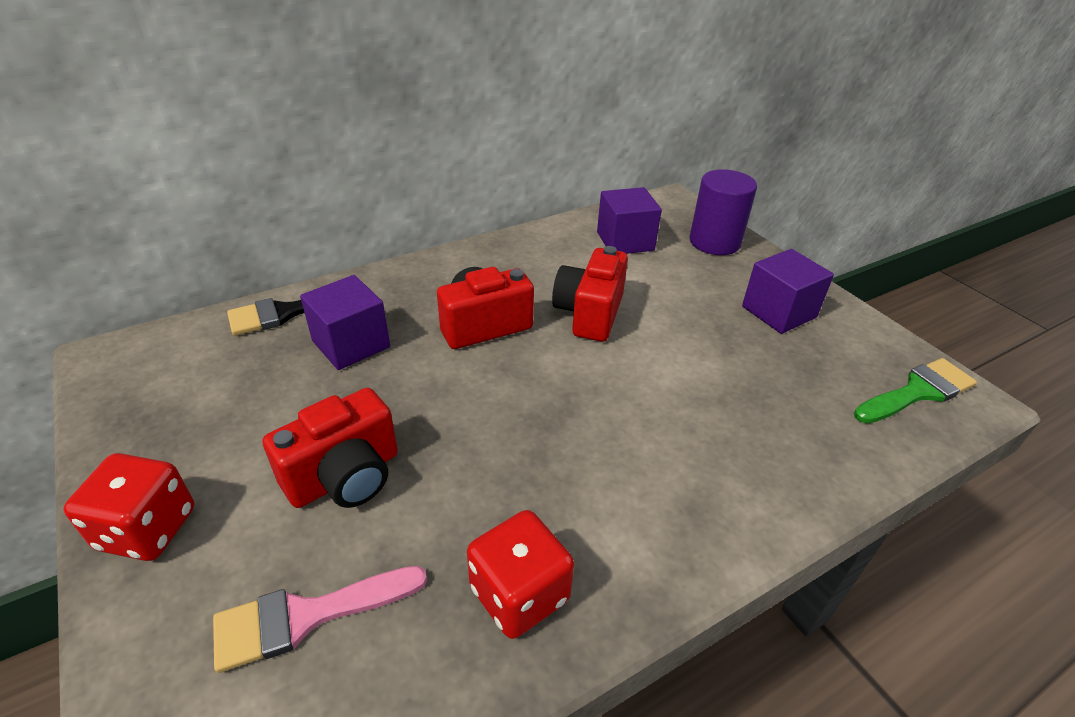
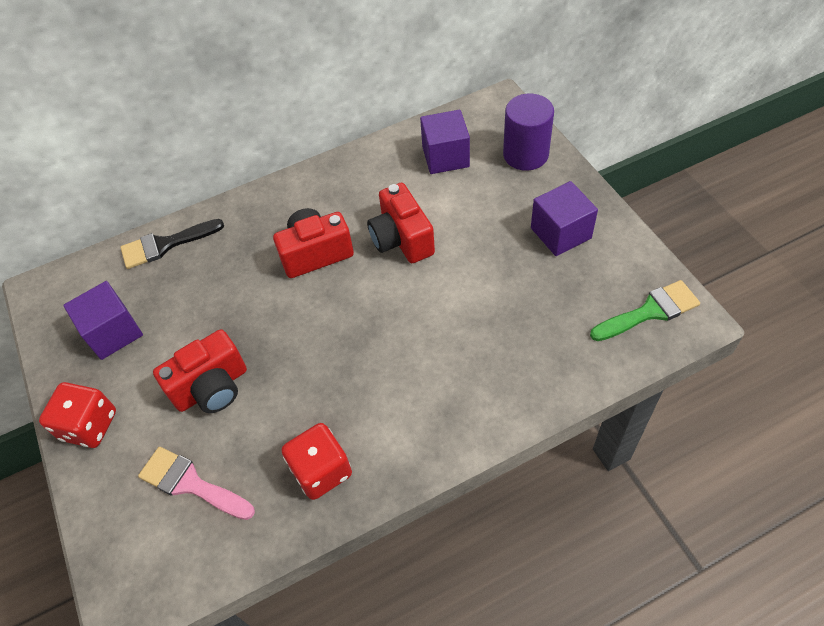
camera: 10 degrees right, 15 degrees up
(306, 616) = (190, 483): pink brush -> pink brush turned 45 degrees clockwise
(351, 344) = (214, 274): purple cube -> purple cube (113, 332)
(589, 313) = (402, 239): red camera -> red camera turned 45 degrees counterclockwise

